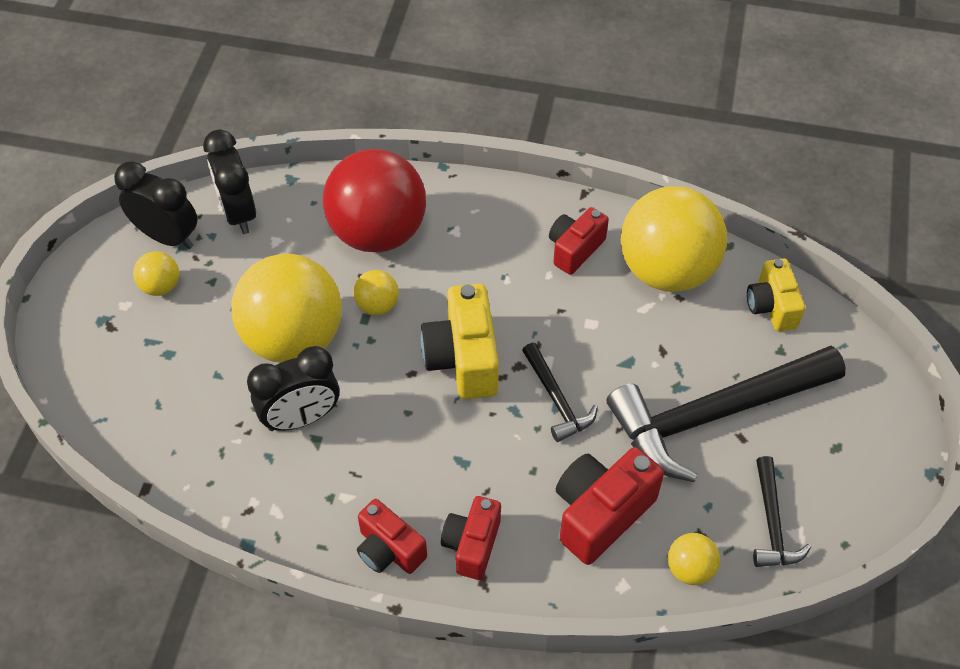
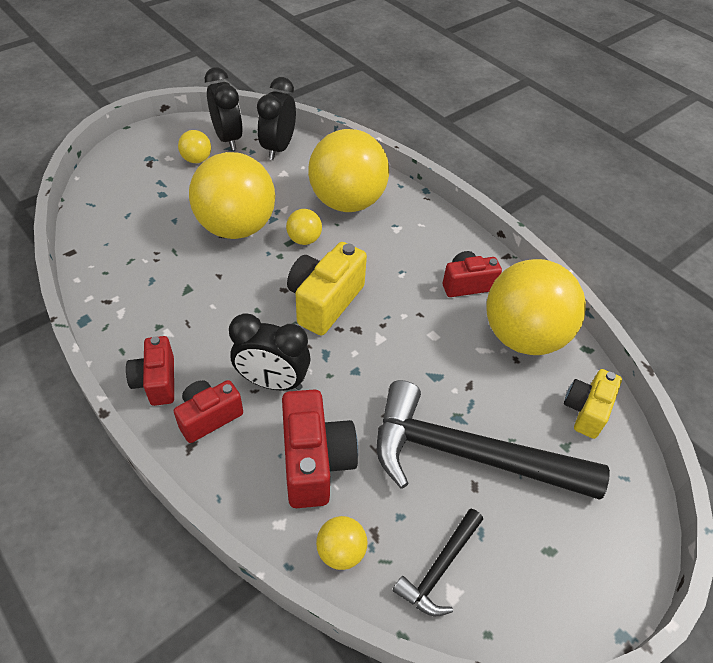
camera: 35 degrees right, 5 degrees down
(301, 418) = (192, 271): black clock -> black clock (273, 382)
(377, 232) = (347, 202): red ball -> yellow ball
(556, 399) = (361, 366): black hammer -> none
(601, 513) = (315, 461): red camera -> red camera turned 90 degrees clockwise

